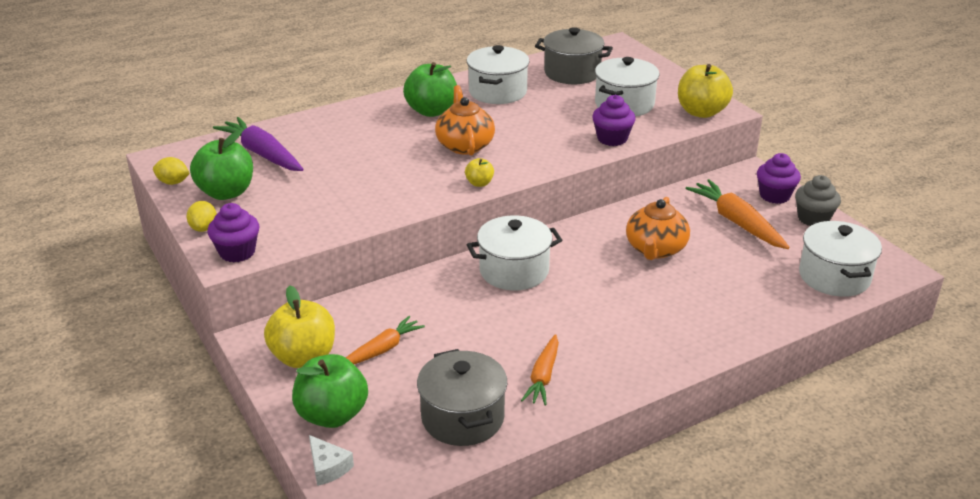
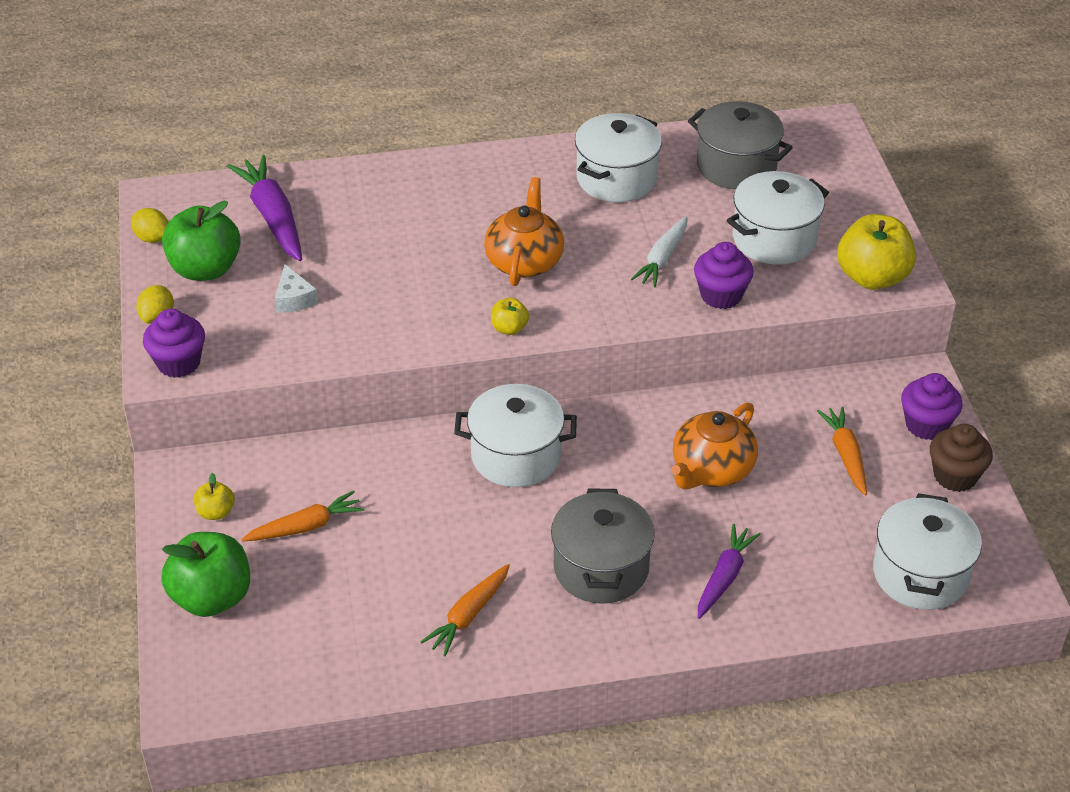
camera: 20 degrees right, 10 degrees up
(303, 357) = (216, 512): yellow apple -> yellow apple, size x0.48
(328, 467) = (177, 662): white cheese -> white cheese (294, 298)
(432, 111) = (513, 193): green apple -> none
(462, 418) = (349, 643): grey pot -> grey pot (601, 568)
(558, 127) = (662, 259): none -> white carrot
(709, 309) = (724, 577): none -> purple carrot
(737, 222) = (845, 455): orange carrot -> orange carrot, size x0.64
(813, 218) = (955, 476): grey cupcake -> brown cupcake

